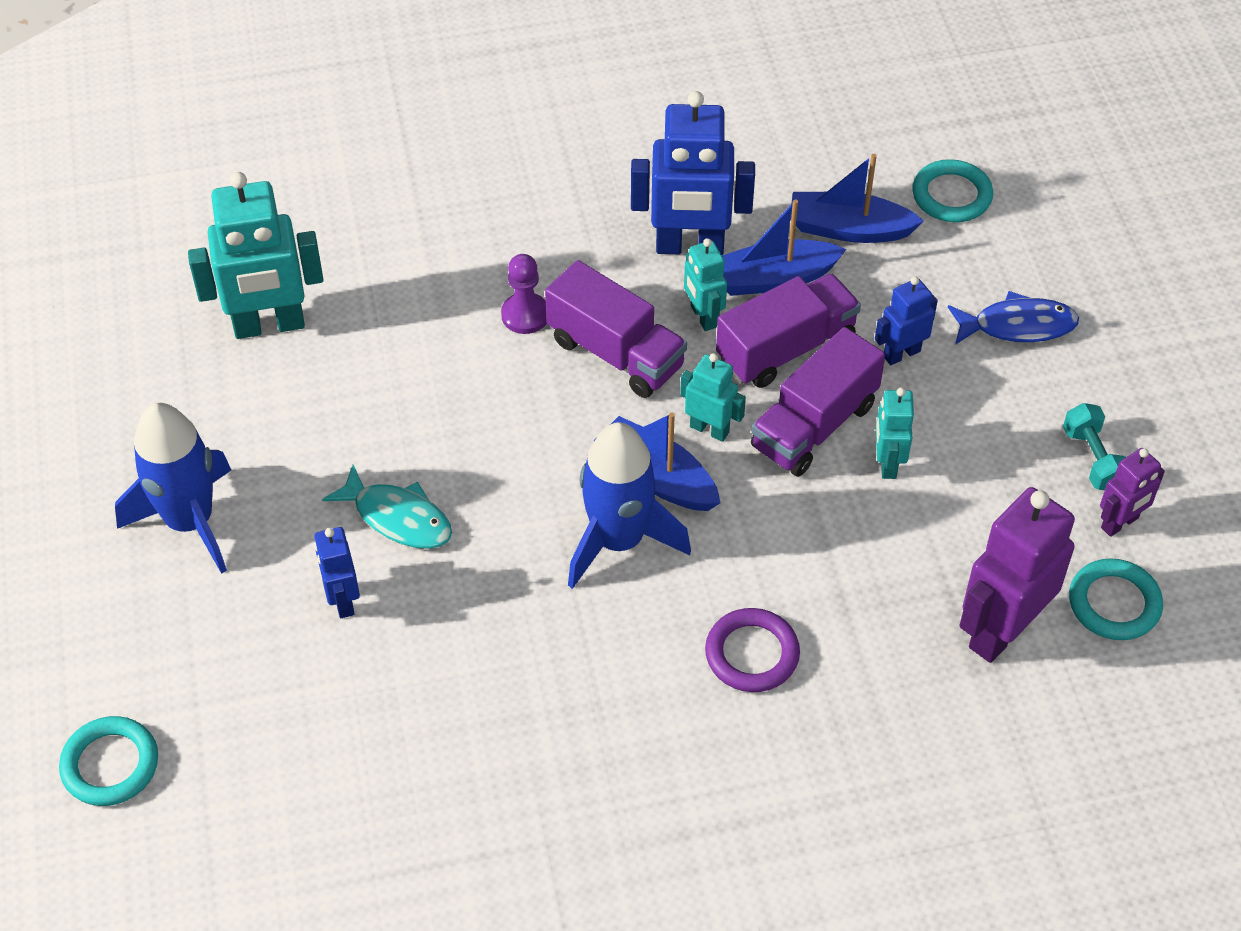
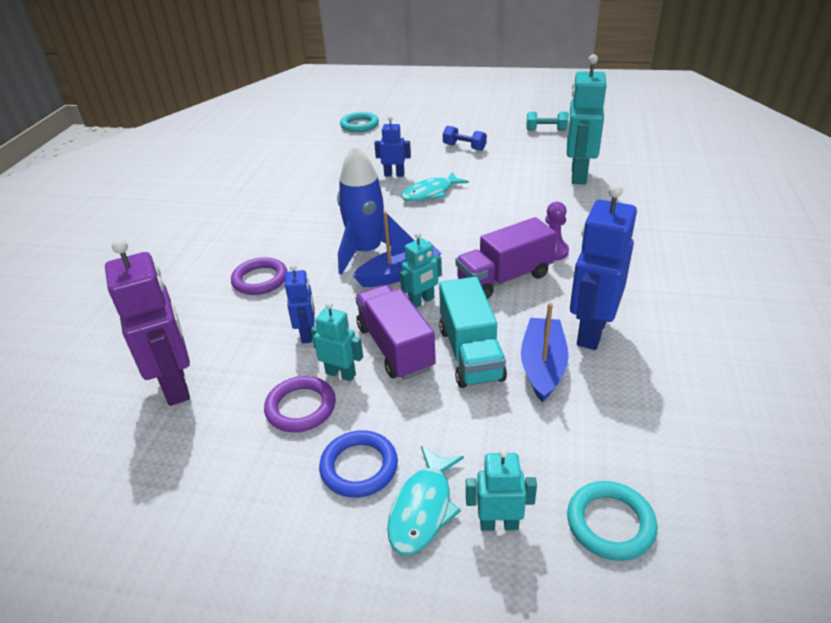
camera: 115 degrees right, 15 degrees down
(190, 521) = (464, 147): blue rocket -> blue dumbbell
(703, 317) = (519, 321): turquoise robot -> turquoise robot (499, 524)
(786, 349) = (470, 353): purple truck -> turquoise truck
(849, 229) = (584, 428): blue boat -> none
(901, 353) = (433, 415): blue robot -> blue robot (307, 334)
(959, 479) = (301, 407): none -> purple ring
(1003, 392) = (359, 467): none -> blue ring
(1018, 326) = (423, 508): blue fish -> turquoise fish
(1093, 459) = (257, 501): turquoise dumbbell -> turquoise dumbbell (546, 130)
(1114, 603) = (136, 455): turquoise ring -> none
(1120, 523) = (190, 491): purple robot -> none

